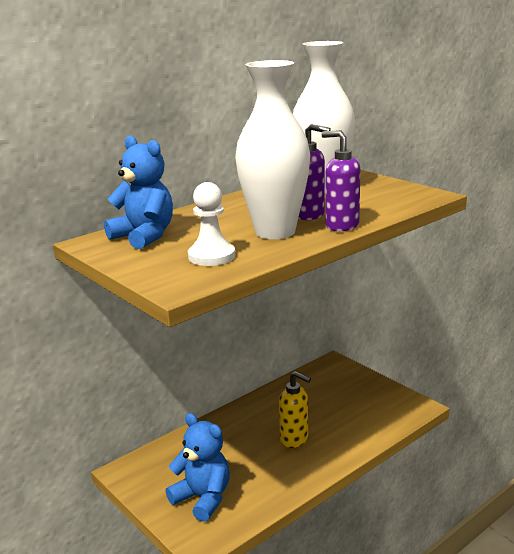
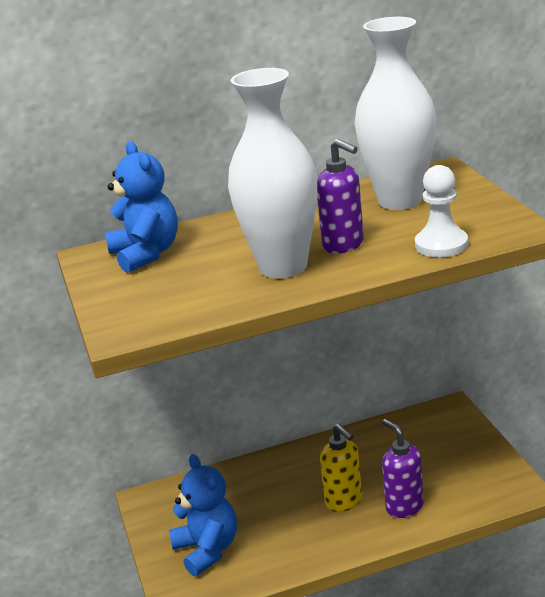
camera: 25 degrees right, 5 degrees up
(211, 256) = (188, 294): white pawn -> white pawn (441, 245)
(341, 226) = (364, 267): purple soap dispenser -> purple soap dispenser (404, 507)

